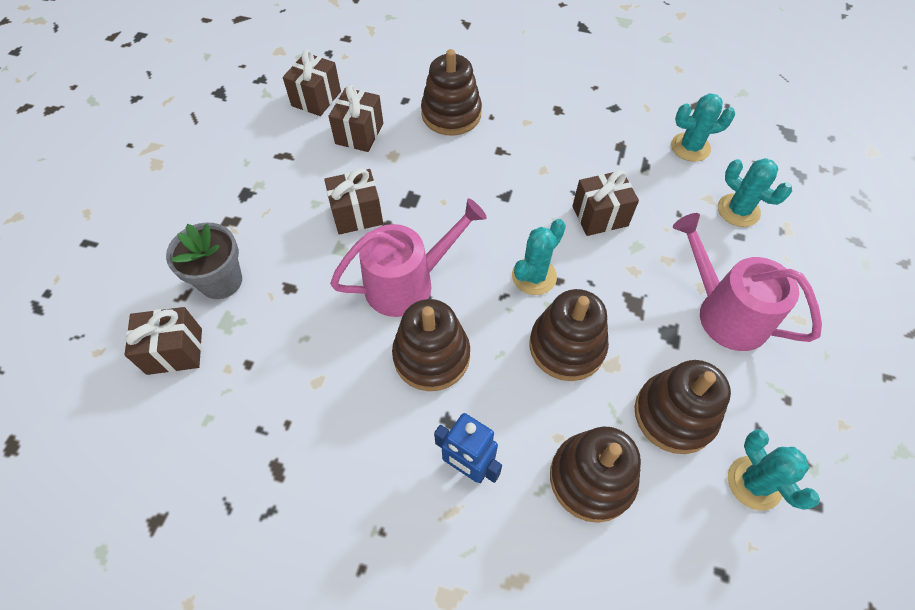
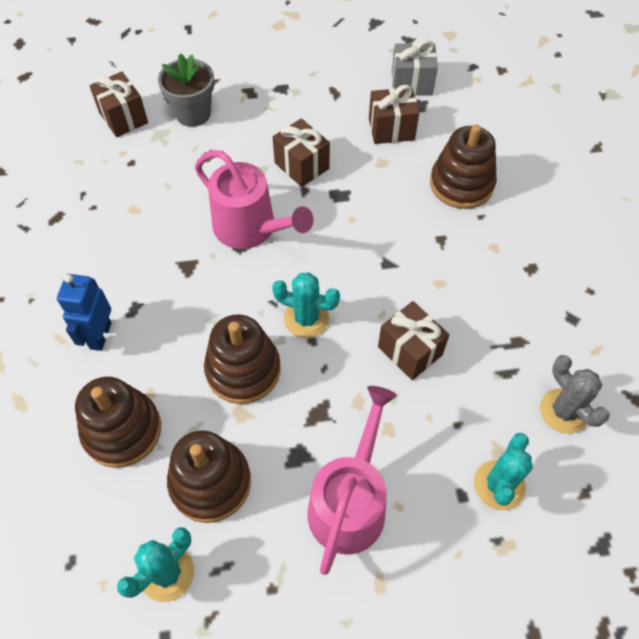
camera: 65 degrees right, 0 degrees up
(316, 98) = (411, 83): brown gift -> grey gift
(431, 356) = (188, 273): brown stacking toy -> none
(690, 147) = (564, 411): turquoise cactus -> grey cactus

